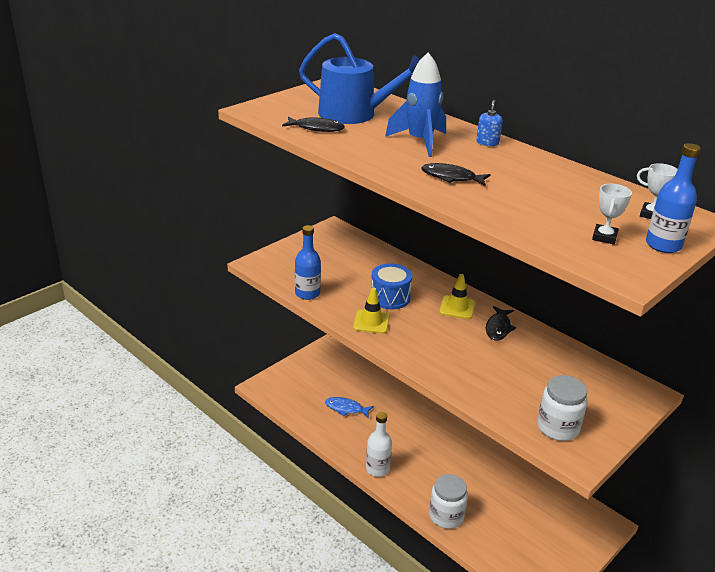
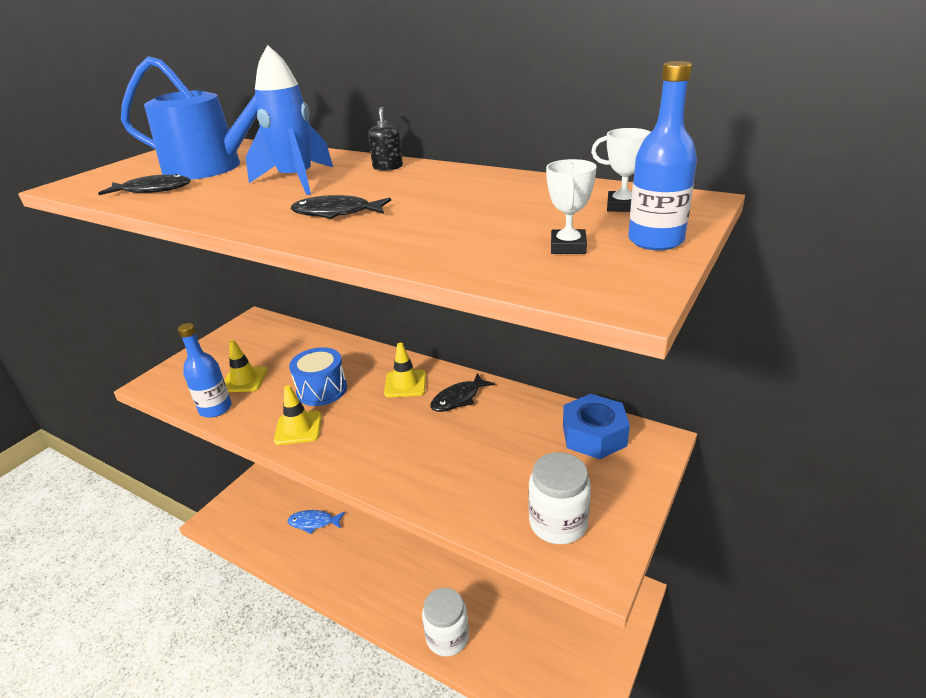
camera: 10 degrees left, 0 degrees up
(328, 276) = (244, 380): none -> yellow traffic cone
(377, 469) = (357, 594): white bottle -> none
(487, 143) = (388, 167): blue soap dispenser -> black soap dispenser
(498, 328) = (458, 399): black fish -> black fish turned 45 degrees clockwise
(600, 378) = (594, 435): none -> blue nut

